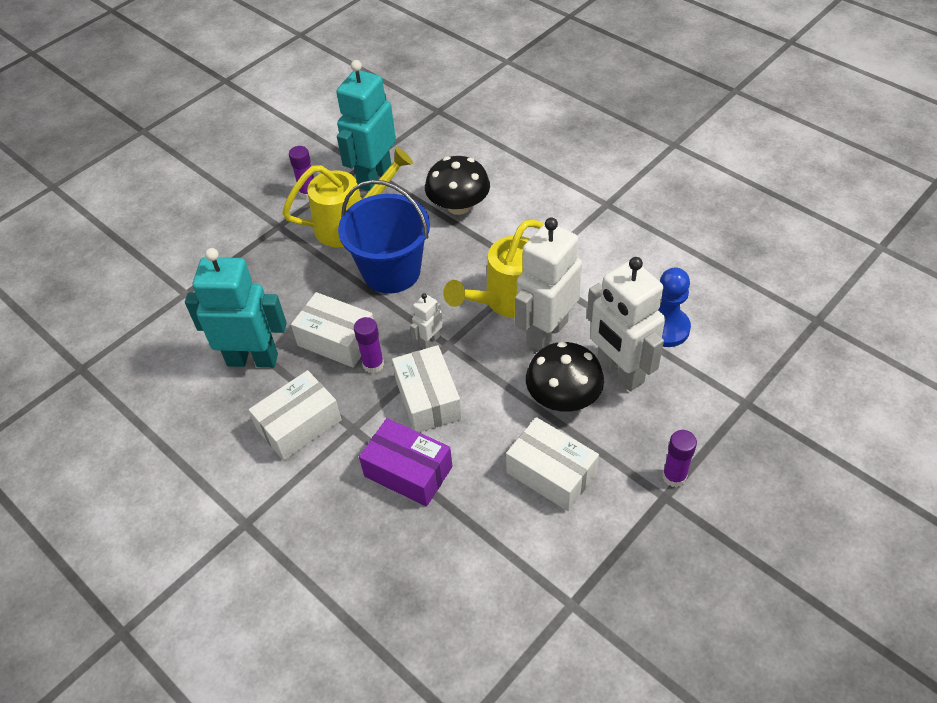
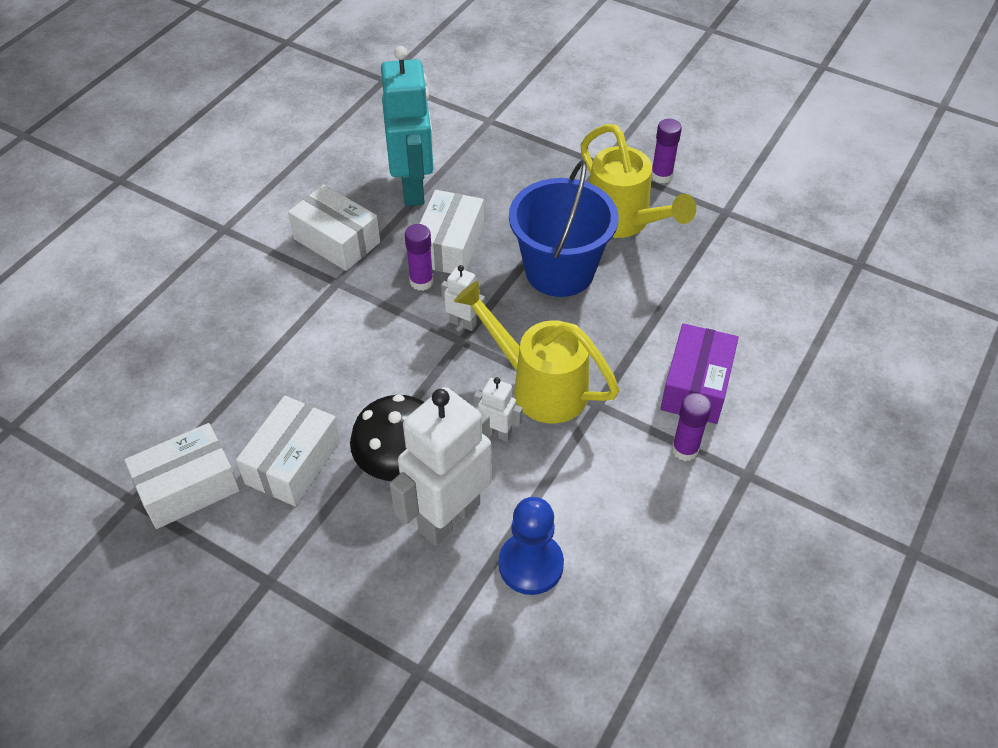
camera: 75 degrees right, 0 degrees up
(374, 177) = (709, 226): turquoise robot -> none
(408, 471) = (287, 336): purple box -> purple box (696, 386)
(428, 399) = (381, 336): white box -> white box (188, 487)
(458, 206) = (687, 314): black mushroom -> none
(546, 332) = (497, 432): white robot -> white robot, size x0.45
(674, 476) = (296, 589): purple glue stick -> purple glue stick (685, 449)

